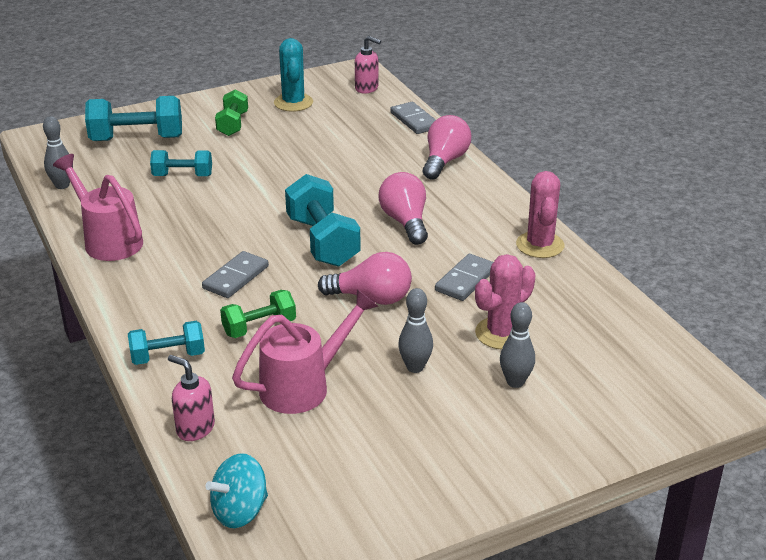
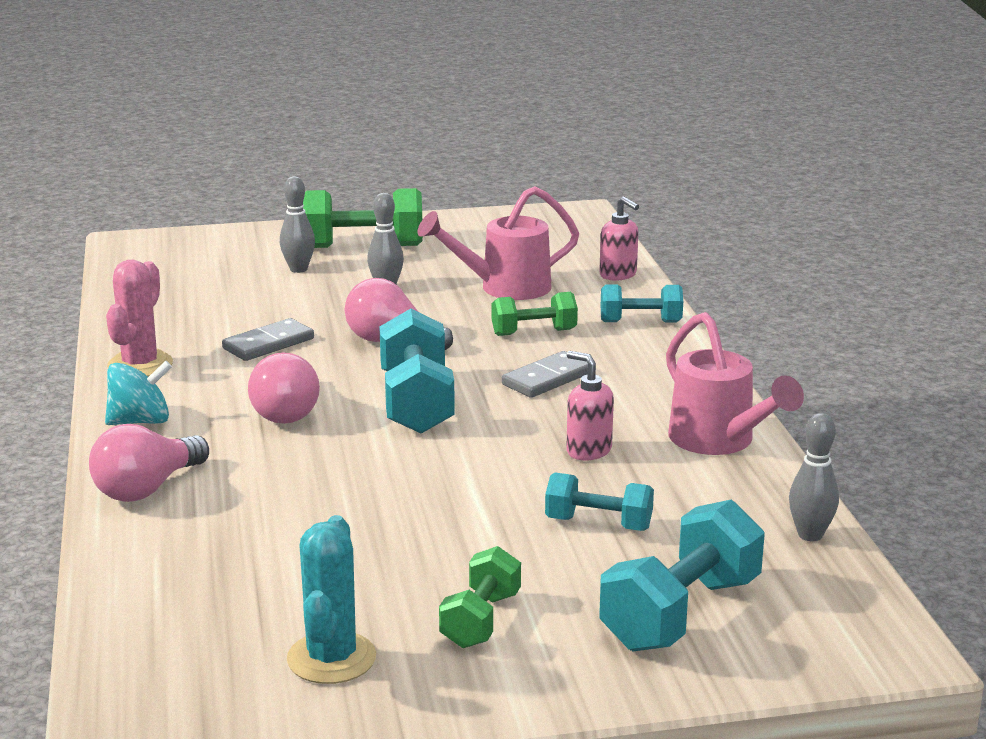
camera: 165 degrees left, 10 degrees down
(137, 139) = (680, 613): turquoise dumbbell -> turquoise dumbbell turned 60 degrees counterclockwise
(240, 511) = (588, 234): turquoise spinning top -> turquoise spinning top (140, 421)
(367, 88) = (147, 674): pink soap dispenser -> pink soap dispenser (588, 451)
(414, 120) = (122, 575): grey domino -> none
(478, 435) = (363, 246): none -> green dumbbell
(501, 333) = (275, 299): pink cactus -> none

